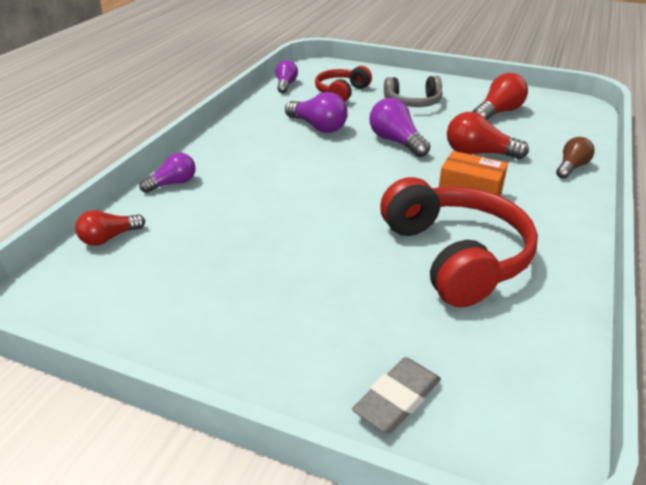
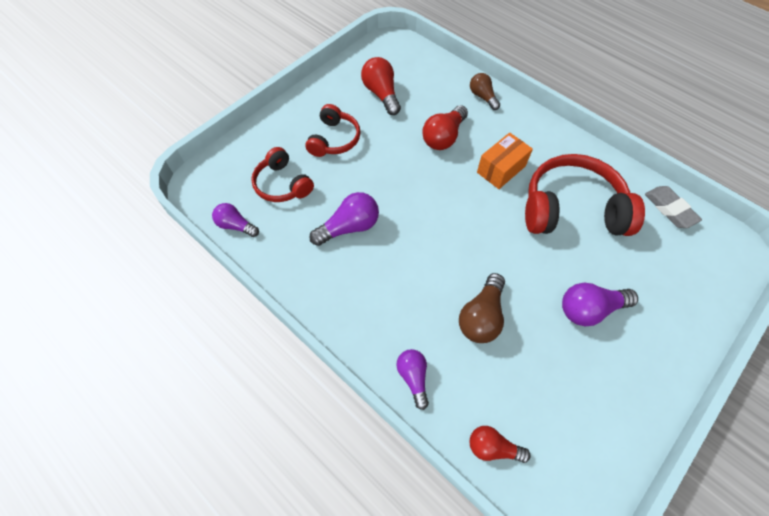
camera: 70 degrees left, 25 degrees up
(109, 238) = (493, 447): red light bulb -> red light bulb turned 120 degrees clockwise
(256, 210) = (481, 316): none -> brown light bulb
(396, 141) = (403, 180): purple light bulb -> purple light bulb (589, 309)
(397, 399) = (696, 292): grey eraser -> grey eraser (670, 209)
(413, 102) = (334, 139): grey headphones -> red headphones

